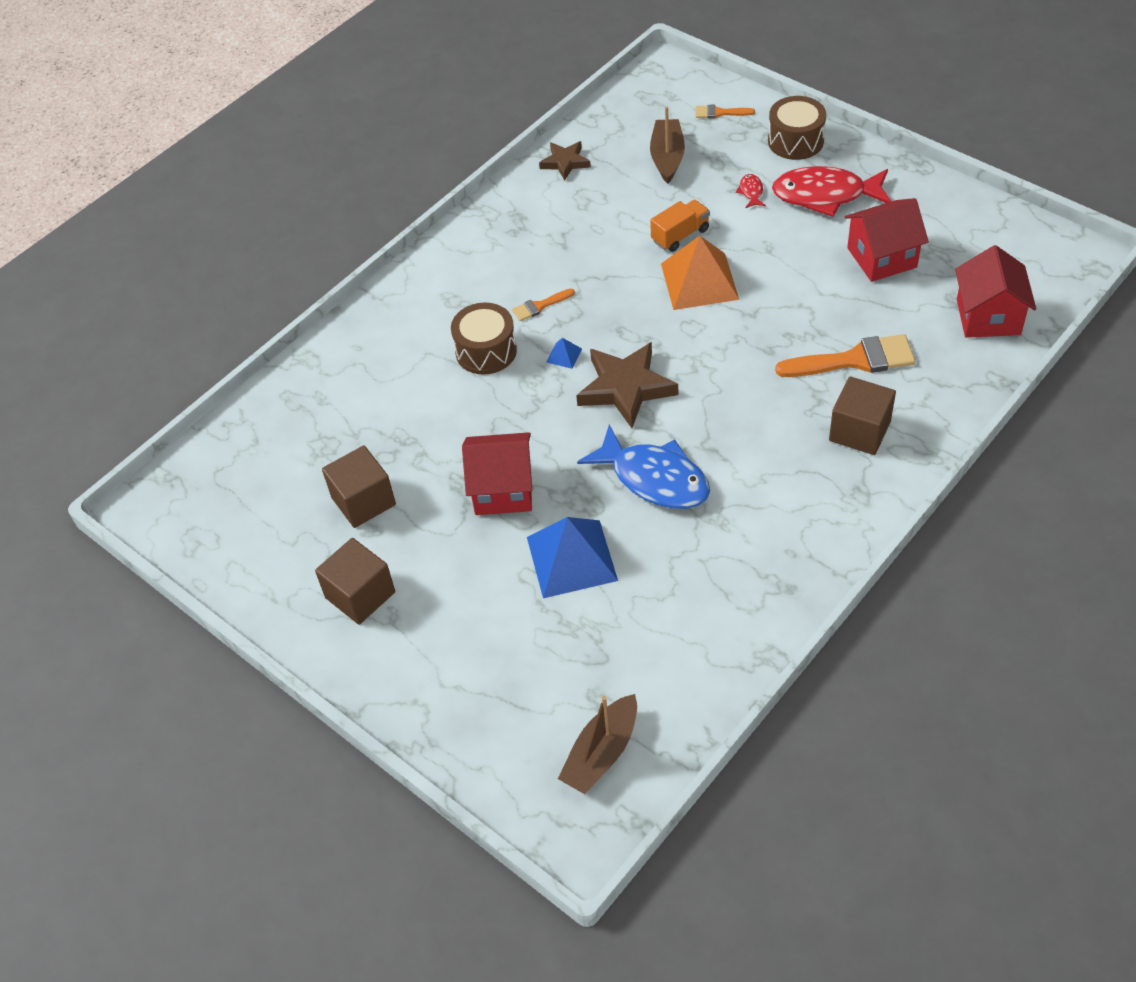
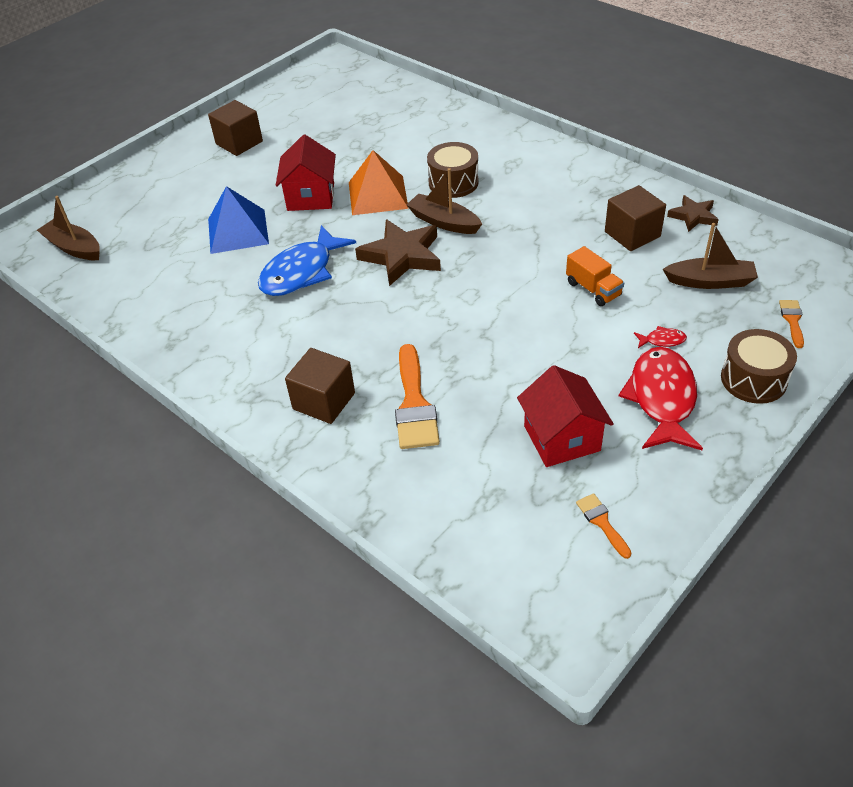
camera: 90 degrees right, 5 degrees down
(363, 501) = (317, 138): brown cube -> brown cube (632, 234)
(540, 306) = (502, 207): orange brush -> orange brush (602, 522)
(564, 355) = (444, 222): blue pyramid -> brown boat
(699, 281) = (529, 301): orange pyramid -> orange pyramid (377, 195)
(988, 317) = (464, 523): red house -> none

